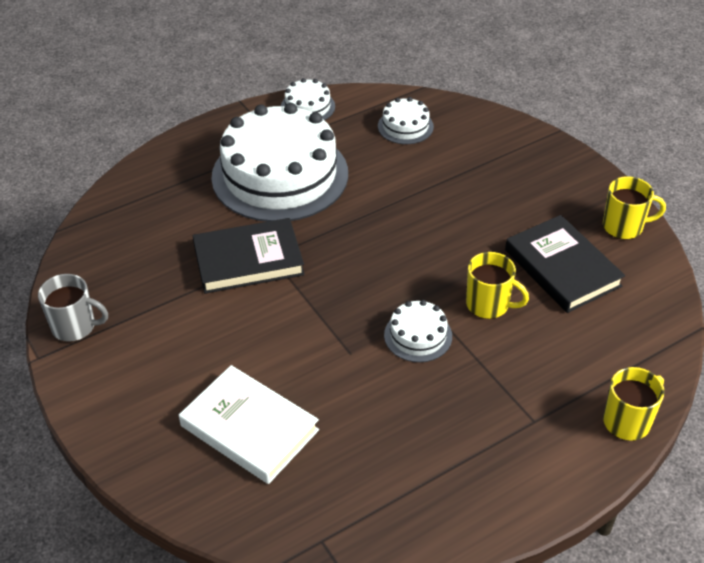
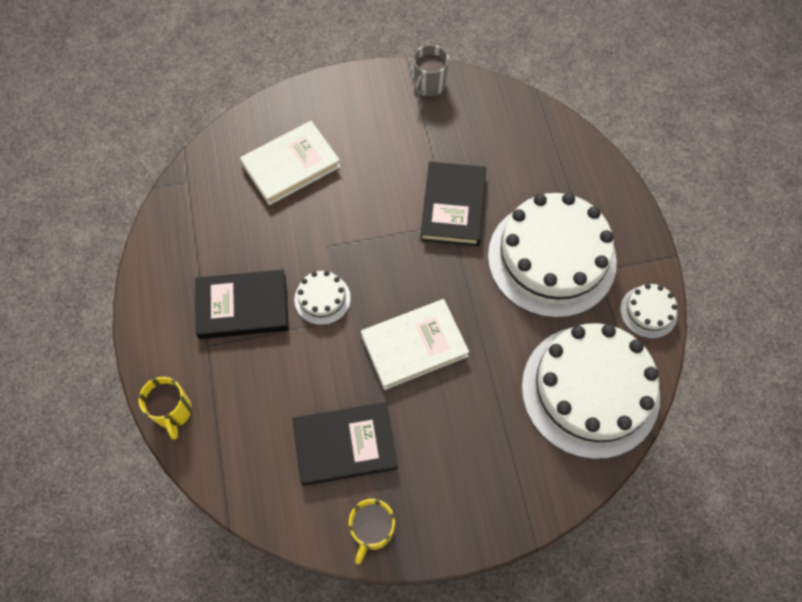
camera: 110 degrees right, 20 degrees up
(405, 126) = (590, 391): white cake -> white cake, size x2.33
(430, 247) = (414, 346): none -> white book
(468, 405) = (243, 306): none -> black book
(489, 305) = (330, 364): yellow mug -> none

